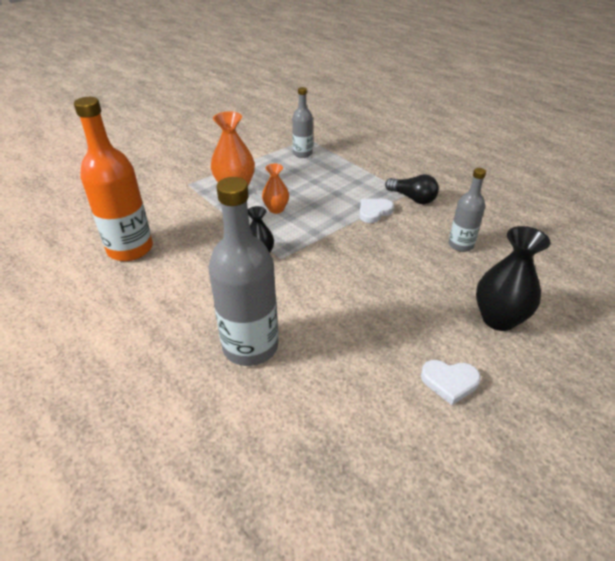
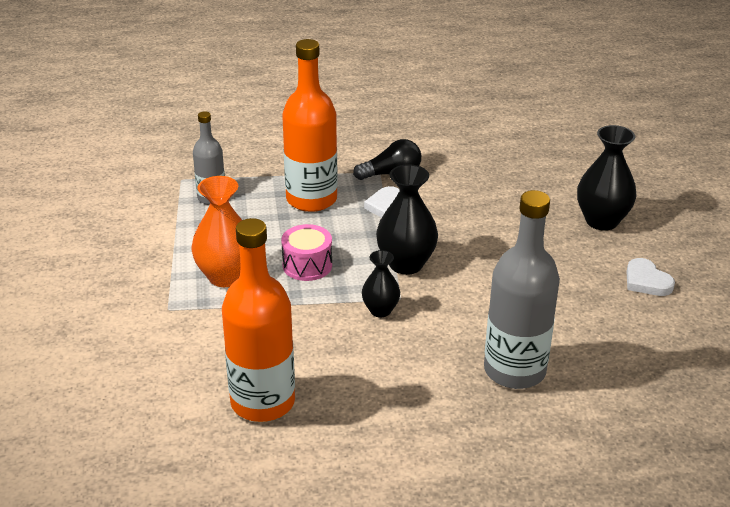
camera: 55 degrees left, 5 degrees down
(276, 209) = (307, 265): orange vase -> pink drum
(321, 245) = (406, 264): none -> black vase
(344, 183) = (311, 199): none -> orange bottle
(449, 382) = (646, 281): white heart -> white heart turned 105 degrees clockwise
(460, 245) = (492, 187): grey bottle -> none

